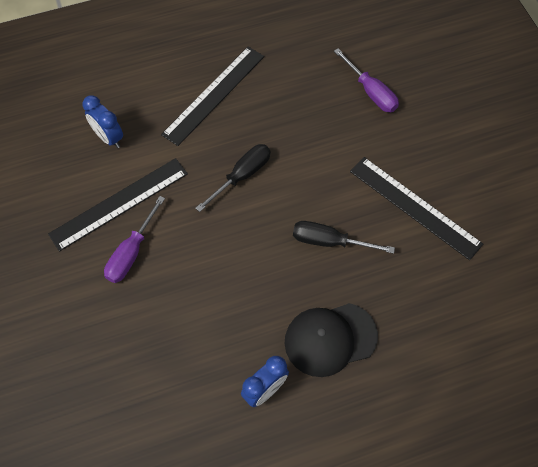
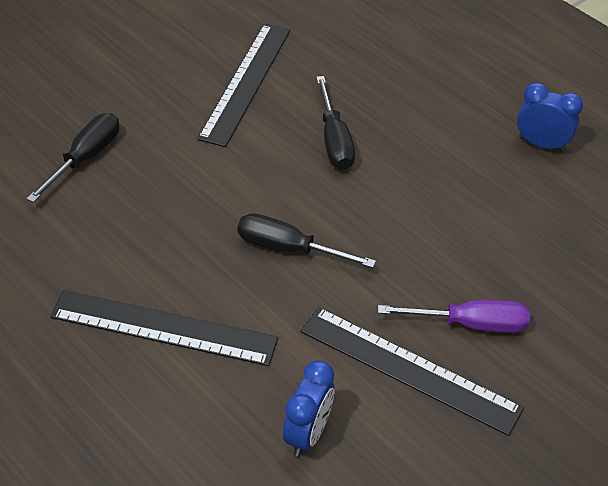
camera: 115 degrees left, 15 degrees down
(330, 339) = (450, 110): black cap -> none
(371, 92) = (85, 158): purple screwdriver -> black screwdriver

